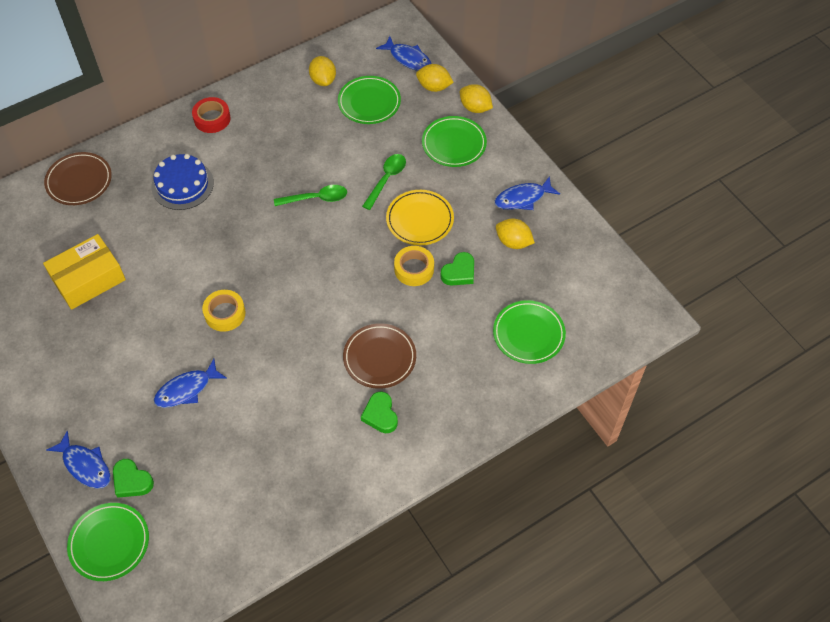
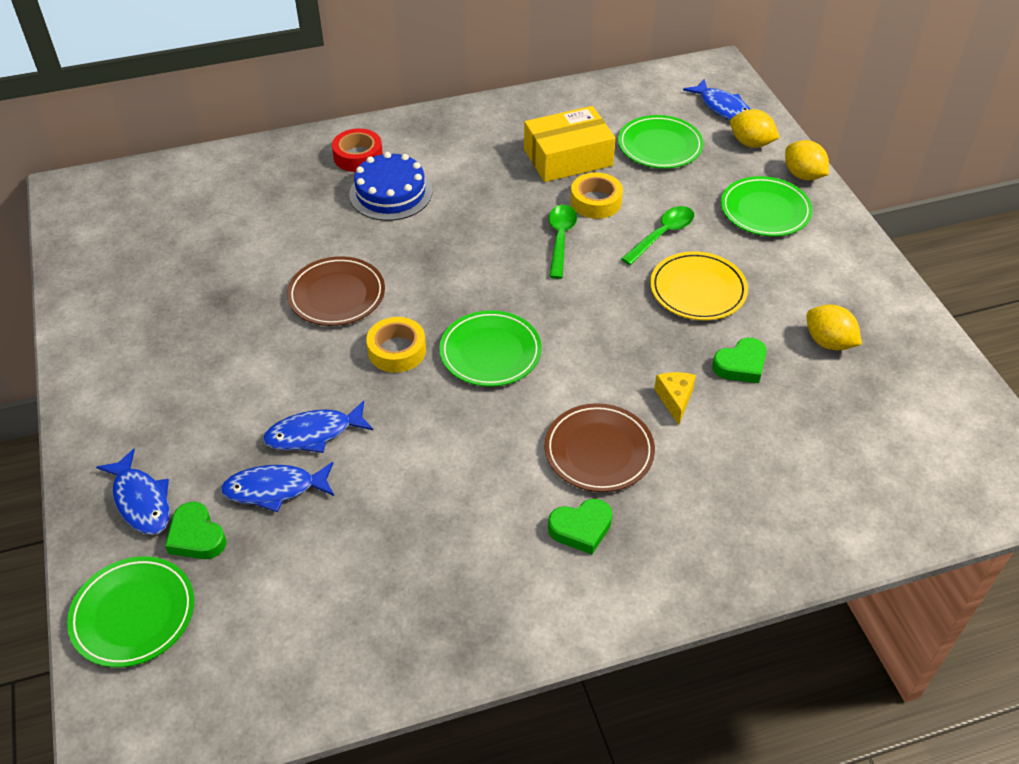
camera: 15 degrees right, 10 degrees down
(79, 181) = (263, 167): brown plate -> brown plate (337, 295)
(88, 279) = (233, 275): yellow box -> yellow box (568, 157)
(212, 119) = (451, 130): red tape -> red tape (358, 156)
(316, 198) = (560, 239): green spoon -> green spoon turned 90 degrees counterclockwise
(323, 80) = (605, 113): yellow lemon -> none
(380, 415) = (581, 528): green heart -> green heart turned 105 degrees counterclockwise
(414, 269) = (676, 348): yellow tape -> yellow tape (596, 201)
(421, 308) = (675, 399): none -> yellow cheese
(523, 198) = (852, 291): blue fish -> blue fish (275, 489)
(528, 334) = (831, 466): green plate -> green plate (490, 352)

